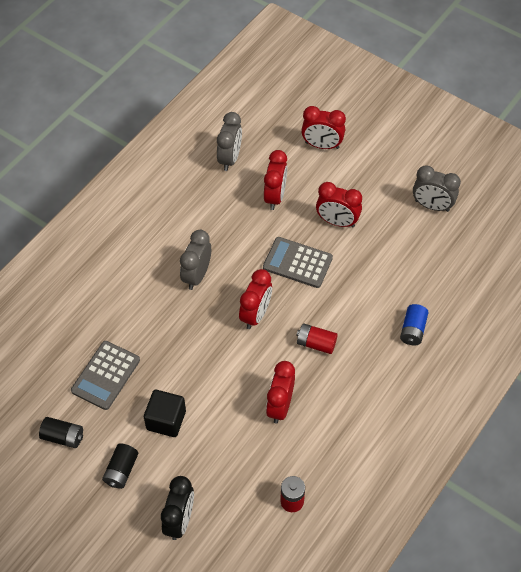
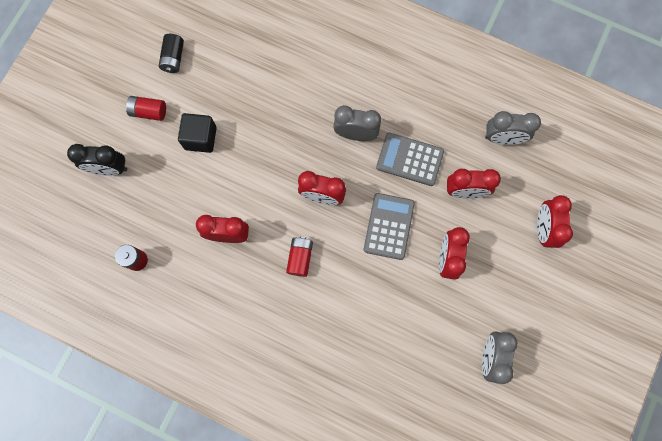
camera: 80 degrees right, 20 degrees up
(106, 375) = (237, 78): grey calculator -> grey calculator (409, 159)
(121, 470) = (149, 112): black battery -> red battery
(413, 330) = (331, 351): blue battery -> none

